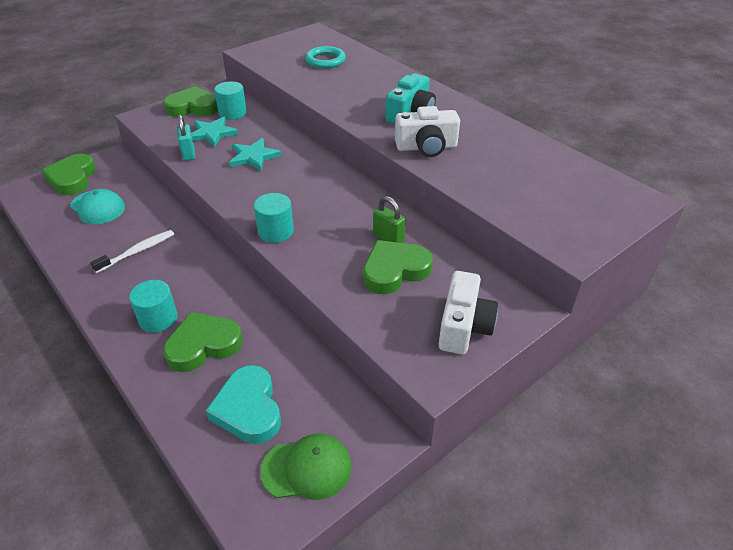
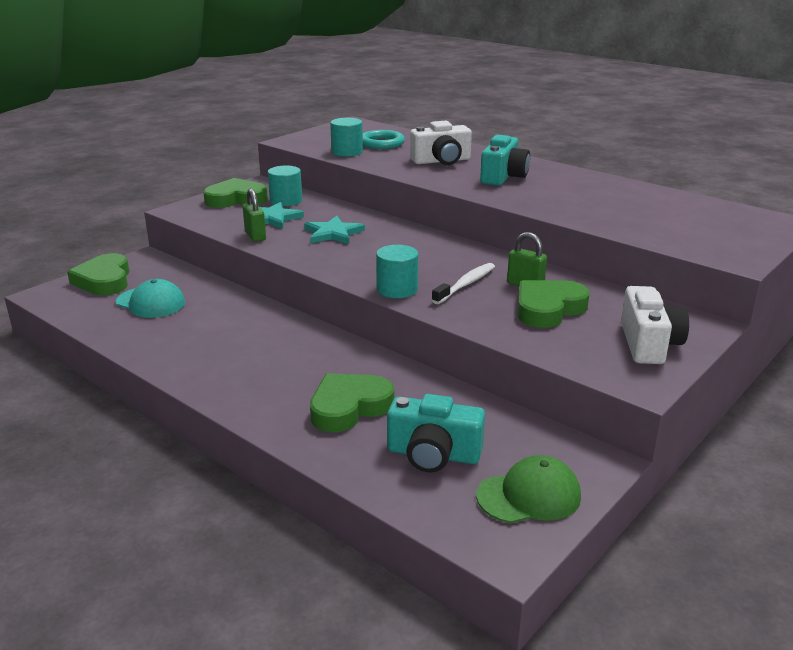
camera: 10 degrees left, 15 degrees down
(138, 251) = (223, 336): white toothbrush -> white toothbrush (466, 284)
(158, 318) = (282, 390): turquoise cylinder -> turquoise cylinder (347, 152)
(188, 154) = (255, 236): turquoise padlock -> green padlock
(248, 409) = (433, 454): turquoise heart -> turquoise camera
(426, 147) = (537, 199): white camera -> white camera (441, 161)

